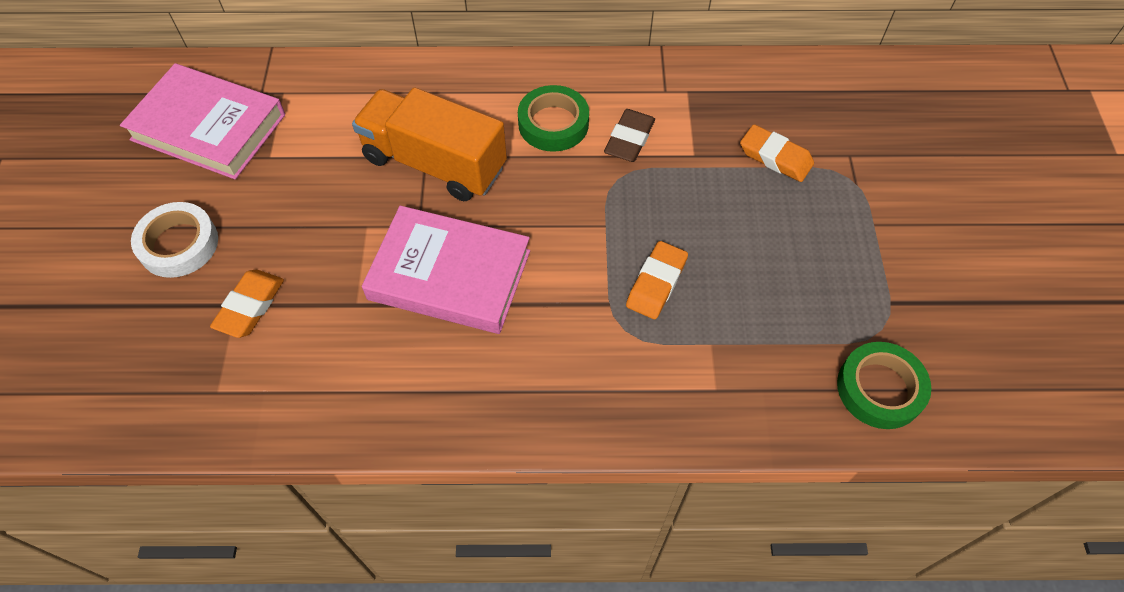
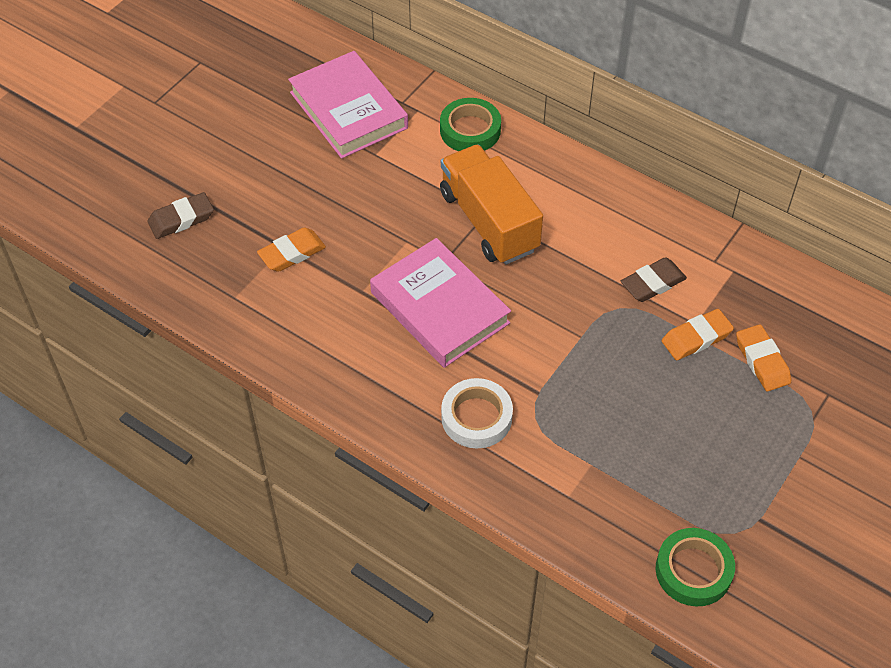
camera: 35 degrees right, 5 degrees down
(92, 340) = (181, 219): none -> brown eraser
(179, 244) = (274, 185): white tape -> white tape (476, 417)
(553, 124) = (602, 239): green tape -> green tape (470, 130)
(656, 283) = (585, 399): orange eraser -> orange eraser (696, 338)

